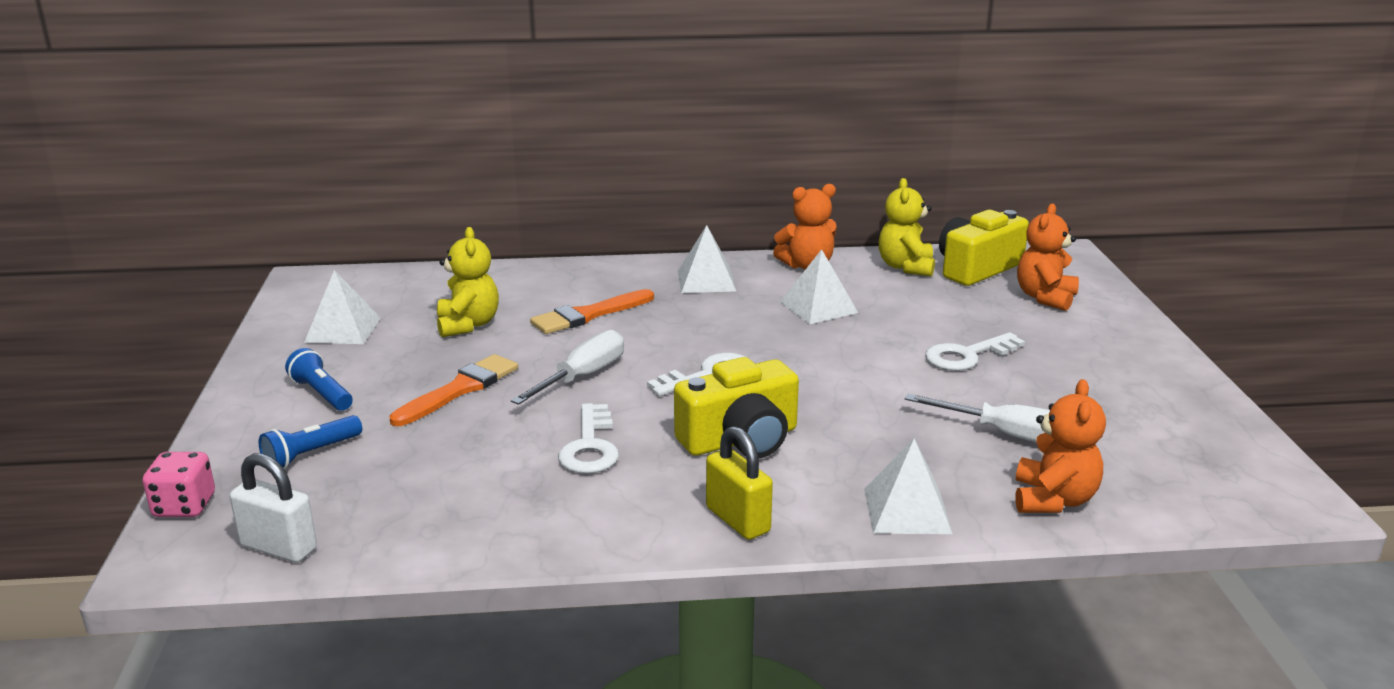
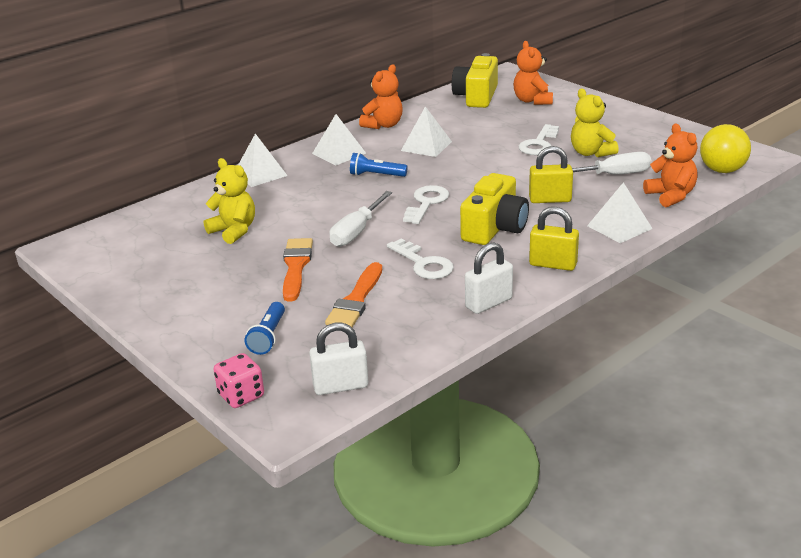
camera: 35 degrees left, 5 degrees up
(322, 394) = (211, 304): blue flashlight -> blue flashlight (376, 175)
(343, 330) = (152, 265): white pyramid -> white pyramid (260, 174)
(582, 377) = (357, 231): white screwdriver -> white screwdriver turned 150 degrees counterclockwise
(582, 531) = (488, 303): none -> white padlock
(588, 315) = (301, 197): orange brush -> orange brush (356, 300)
(868, 433) = (550, 199): none -> yellow padlock
(906, 267) = (438, 108): yellow teddy bear -> yellow teddy bear (591, 153)
(1197, 496) = (722, 170): none -> yellow ball

